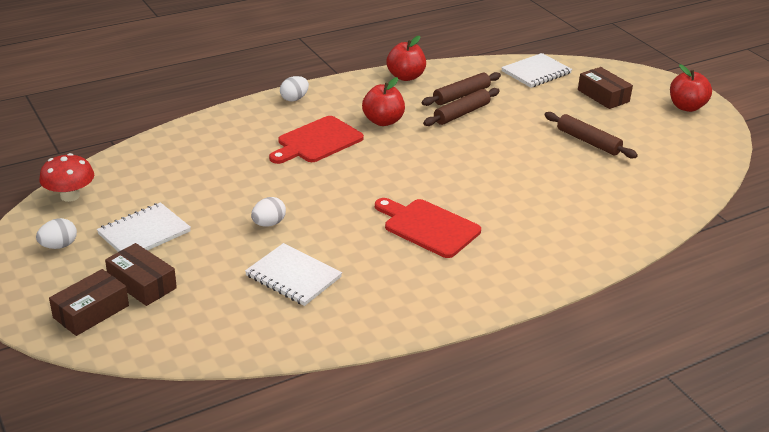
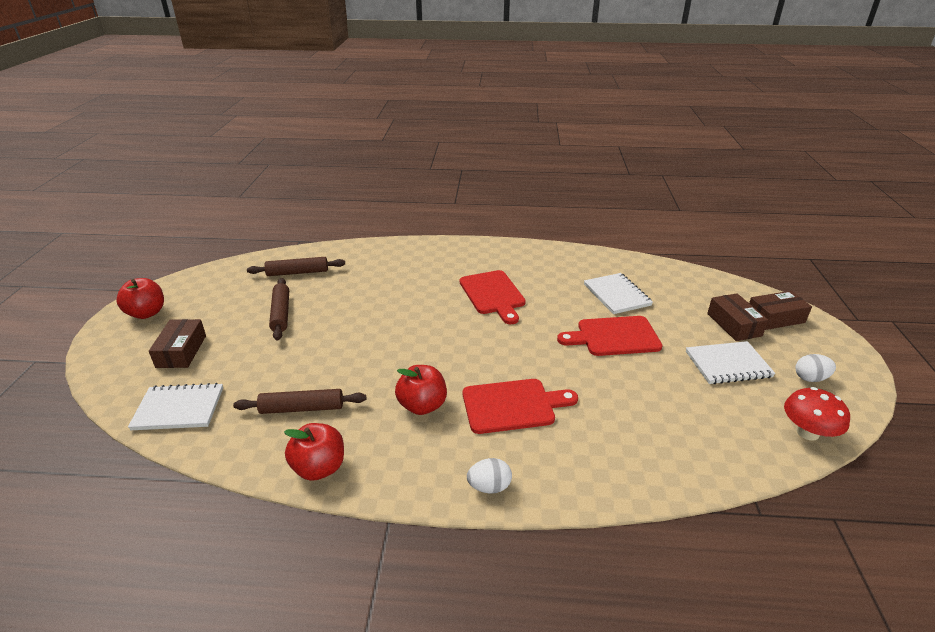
camera: 145 degrees left, 0 degrees up
(268, 224) = (614, 337): white egg -> red cutting board
(461, 113) = (335, 384): brown rolling pin -> brown rolling pin (297, 272)

